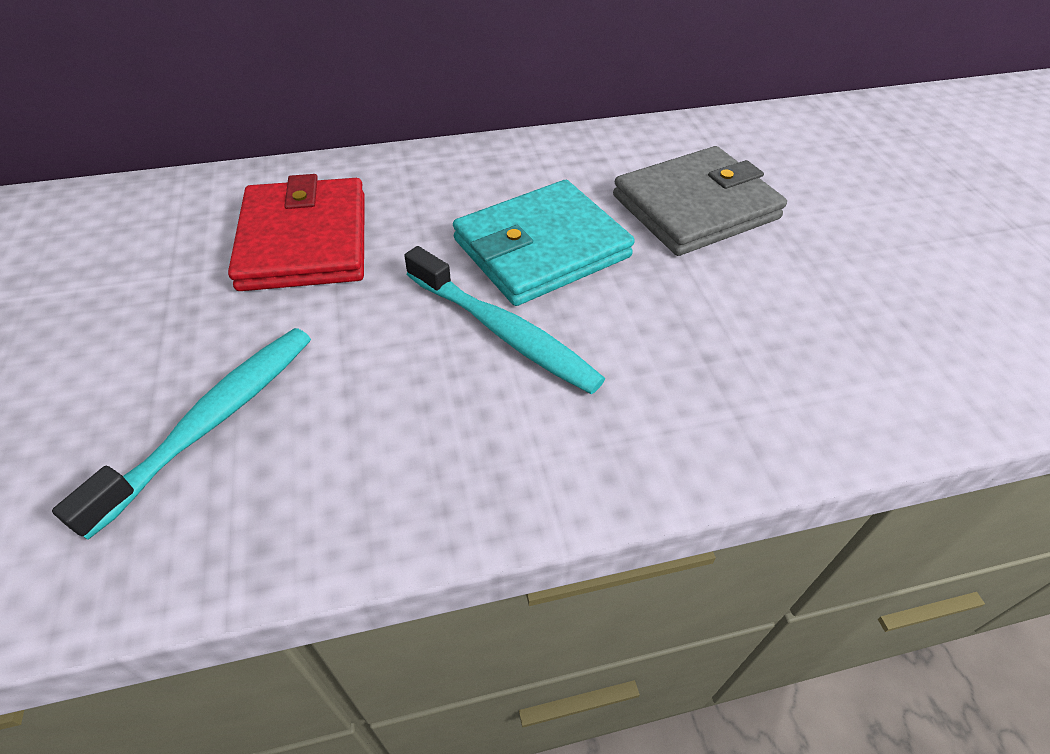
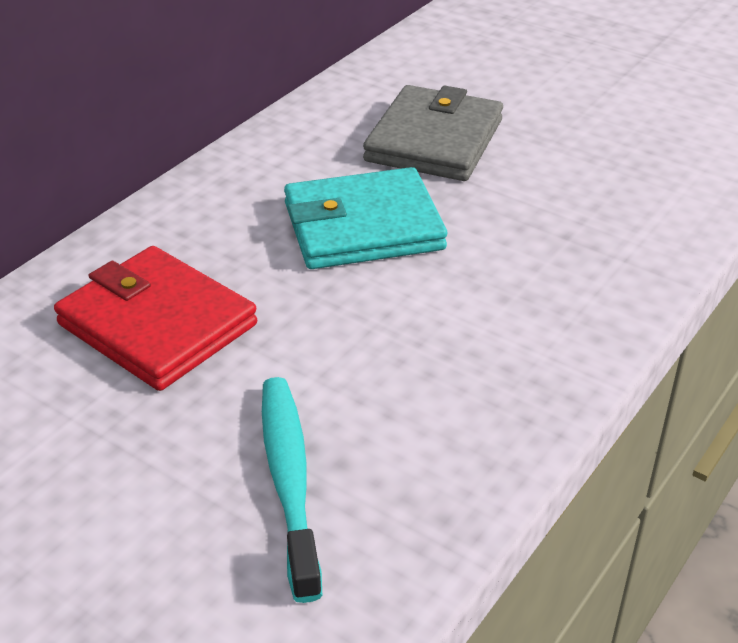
camera: 40 degrees left, 10 degrees down
(504, 332) = (416, 296): turquoise toothbrush -> none
(541, 248) = (363, 226): turquoise wallet -> turquoise wallet turned 60 degrees clockwise

